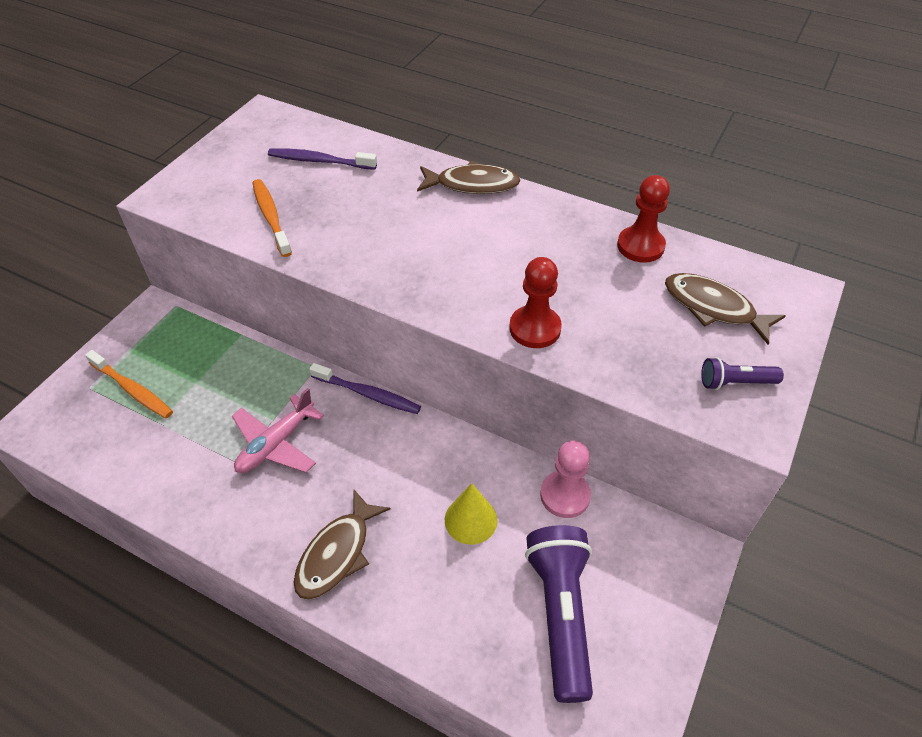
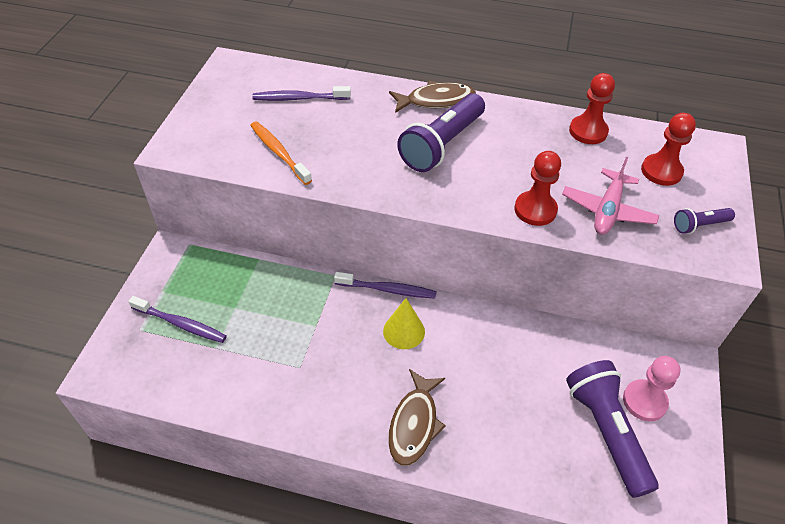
camera: 15 degrees left, 0 degrees up
(133, 390) = (181, 324): orange toothbrush -> purple toothbrush
(276, 444) = (327, 345): pink plane -> pink plane (607, 210)
(457, 236) = (442, 145): none -> purple flashlight
(471, 520) = (510, 374): yellow cone -> yellow cone (404, 331)
(565, 495) = (575, 340): pink pawn -> pink pawn (644, 401)
(713, 308) = (661, 171): brown fish -> red pawn

